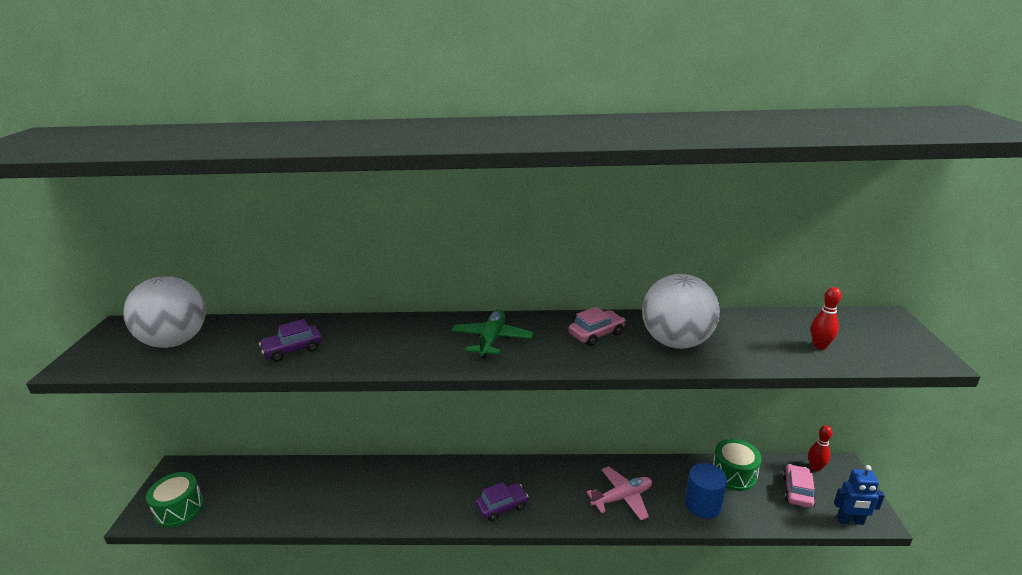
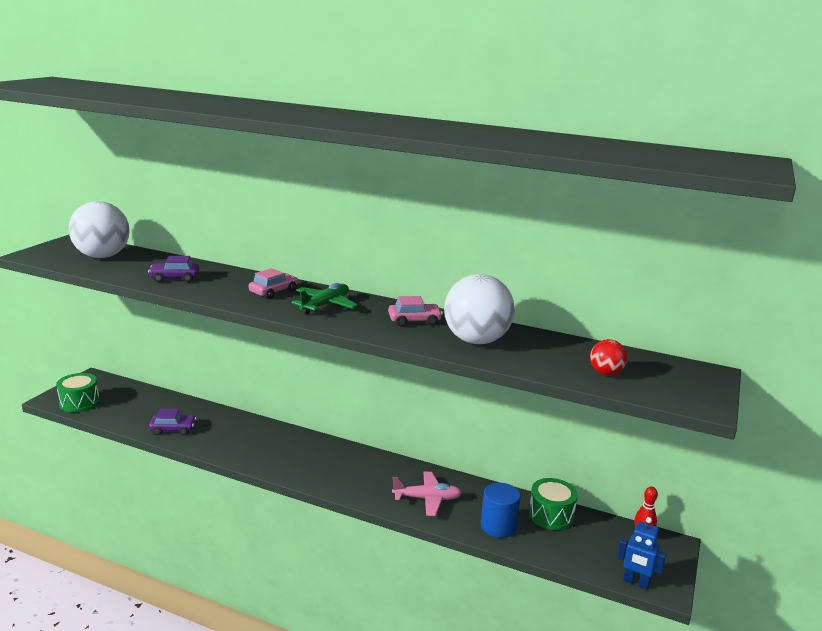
camera: 20 degrees right, 5 degrees down
(502, 506) = (318, 473): purple car -> purple car (173, 429)
(797, 491) = (603, 546): pink car -> pink car (273, 292)
(820, 346) = (605, 373): red bowling pin -> red ball

